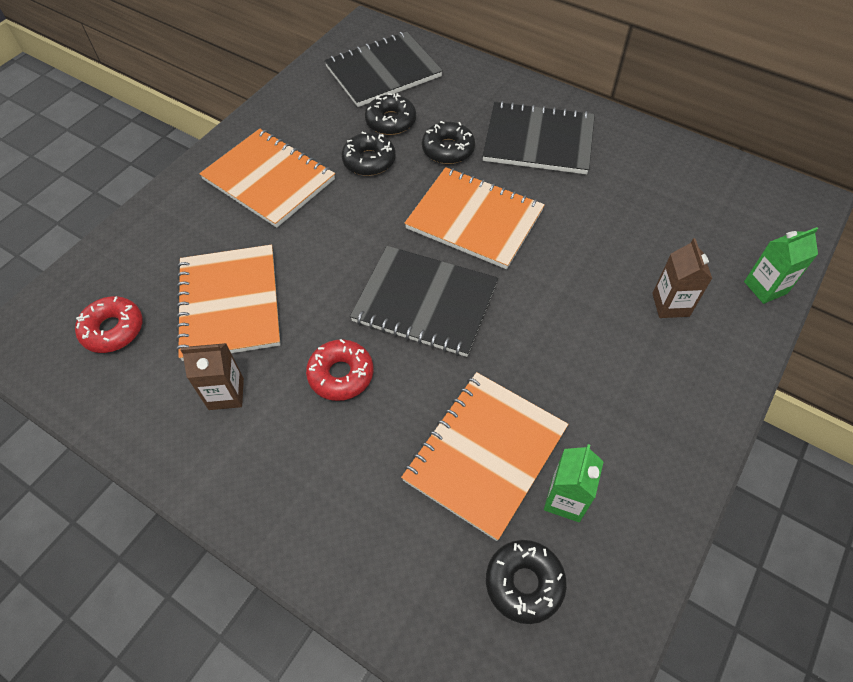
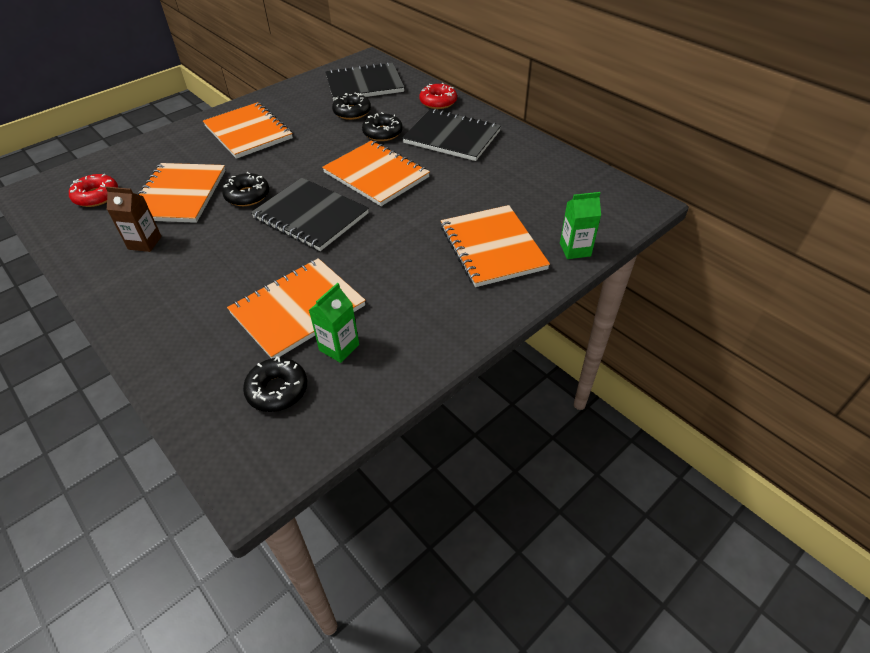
camera: 15 degrees right, 10 degrees down
(341, 374) = (227, 246): red donut -> red donut (438, 102)
(369, 160) = (323, 131): black donut -> black donut (247, 195)
(670, 305) = (492, 247): brown carton -> orange notebook

